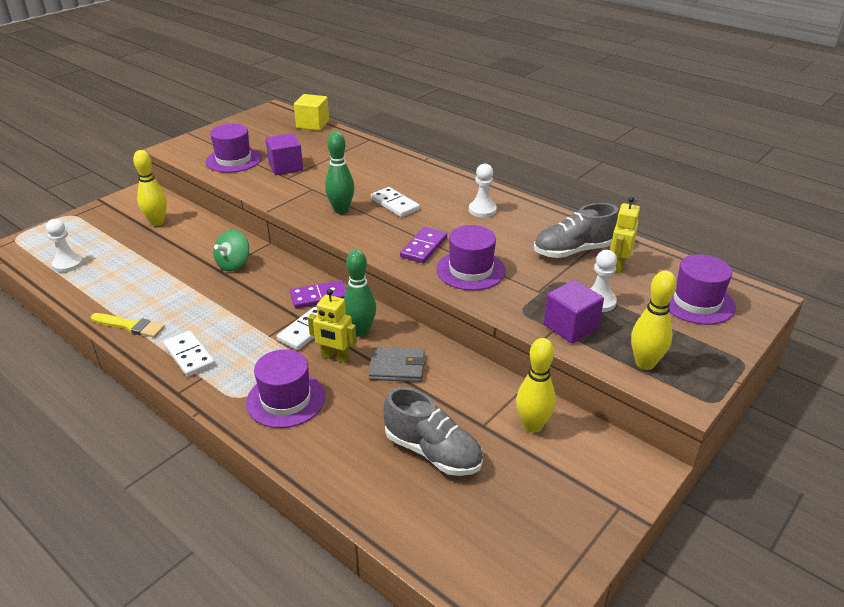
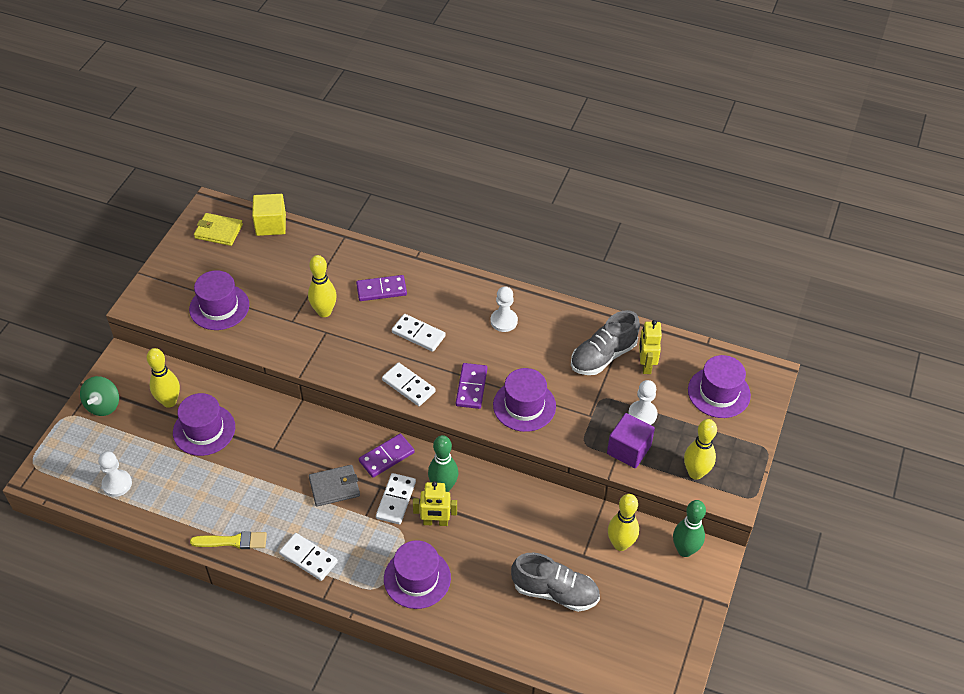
camera: 20 degrees left, 15 degrees up
(170, 245) = (204, 430): none -> purple hat
(234, 264) = (283, 438): green spinning top -> green spinning top (103, 405)
(268, 121) = (218, 231): none -> yellow wallet
(286, 167) = (281, 305): purple cube -> none
(319, 177) = (324, 312): none -> yellow bowling pin
(341, 210) = (371, 356): green bowling pin -> green bowling pin (685, 550)
(362, 235) = (408, 386): none -> white domino
(379, 173) = (381, 290): none -> purple domino
(397, 367) = (492, 517): grey wallet -> grey wallet (334, 487)

